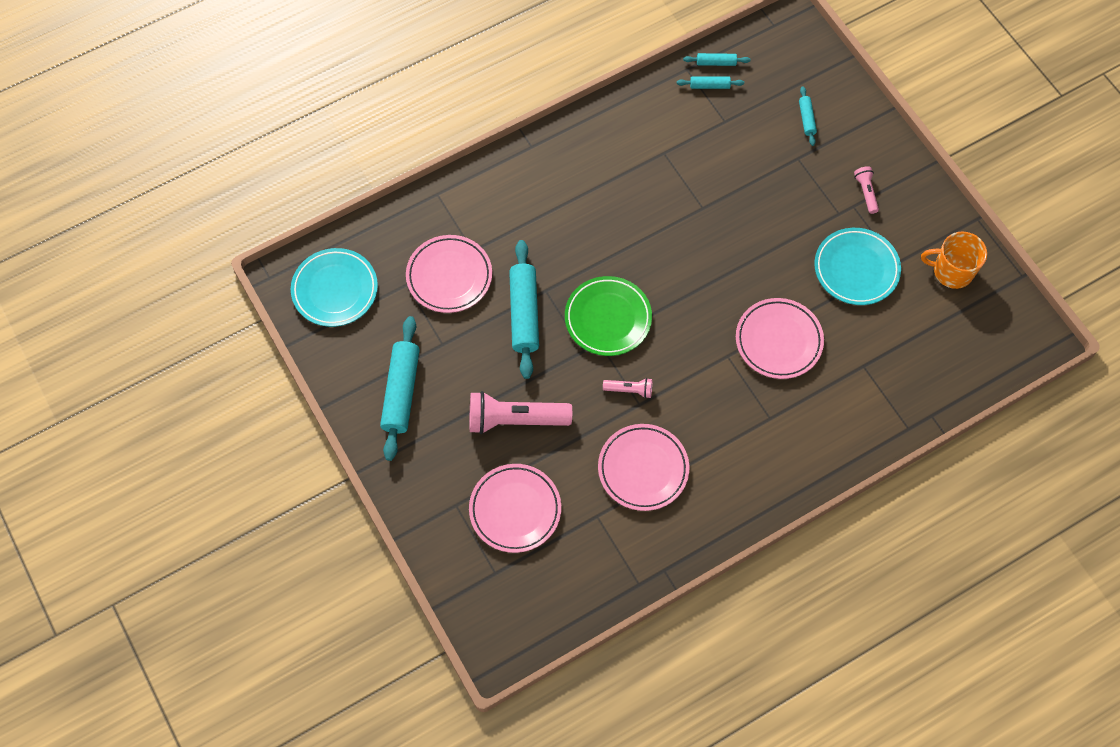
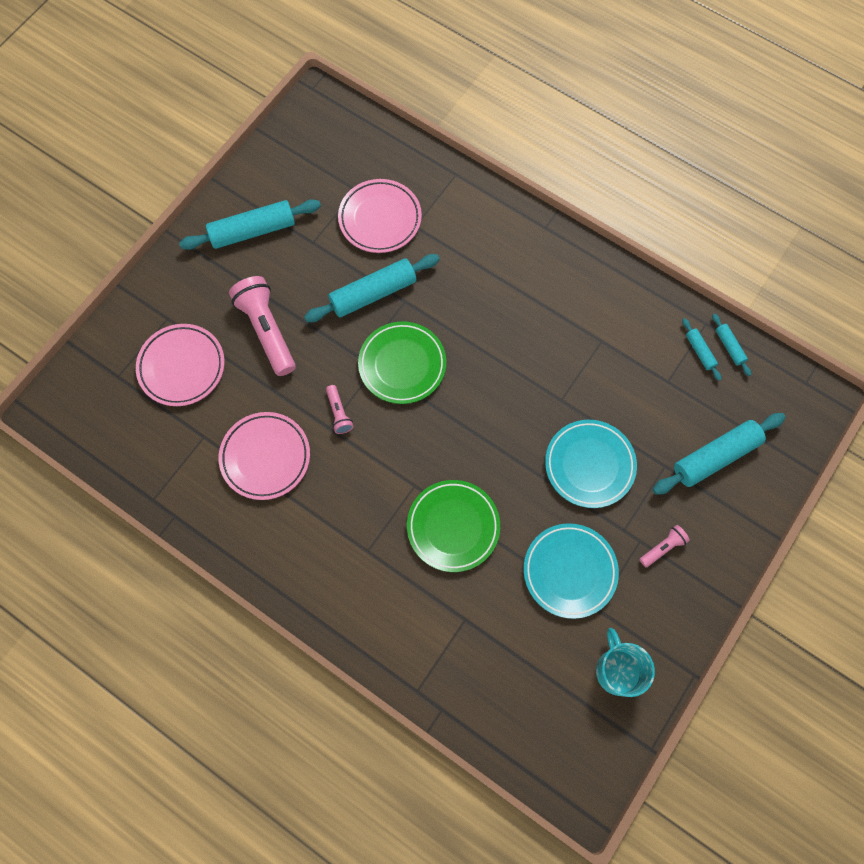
camera: 65 degrees right, 5 degrees up
(335, 290) = (324, 139): turquoise plate -> turquoise plate (589, 465)
(778, 341) = (453, 526): pink plate -> green plate
(806, 119) = (715, 457): turquoise rolling pin -> turquoise rolling pin, size x2.07
(951, 271) = (617, 670): orange mug -> turquoise mug

